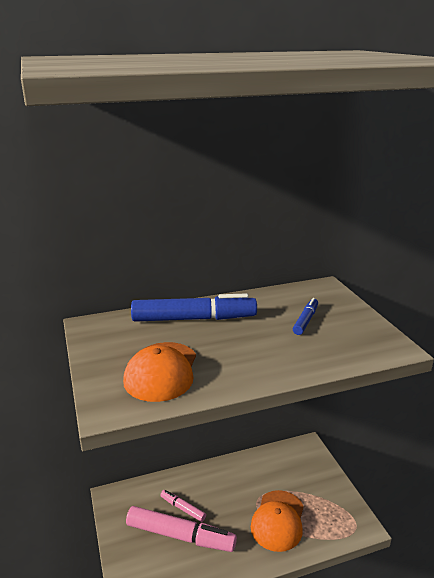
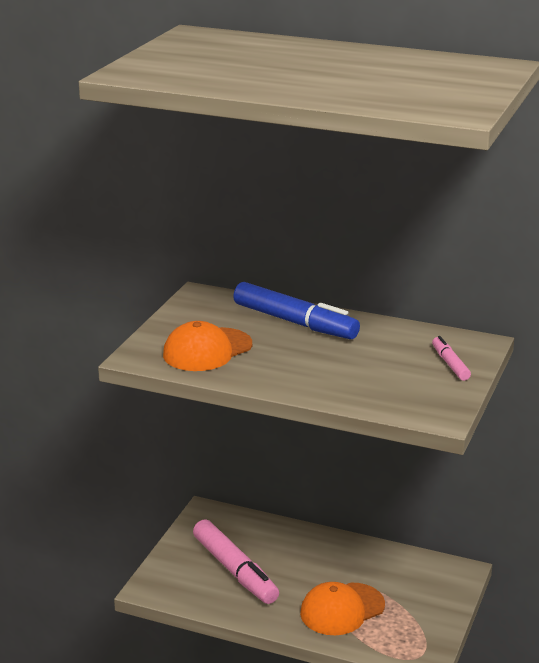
camera: 40 degrees right, 0 degrees up
(183, 508) = (260, 552): pink marker -> pink marker (450, 364)
(305, 320) = (397, 363): blue marker -> none

